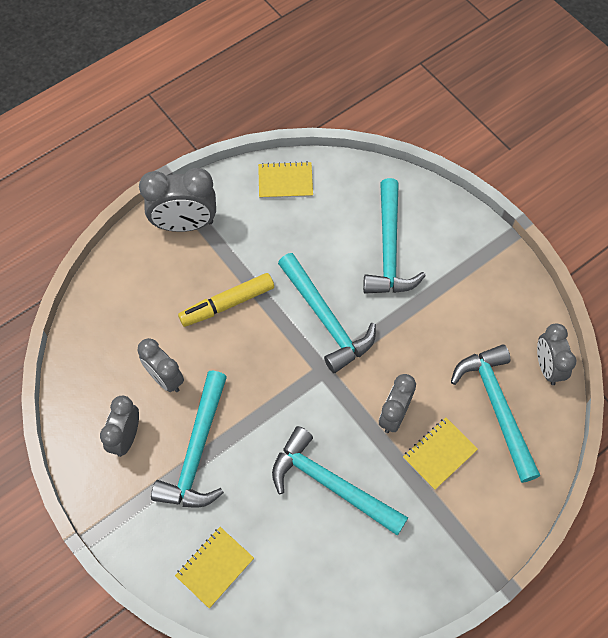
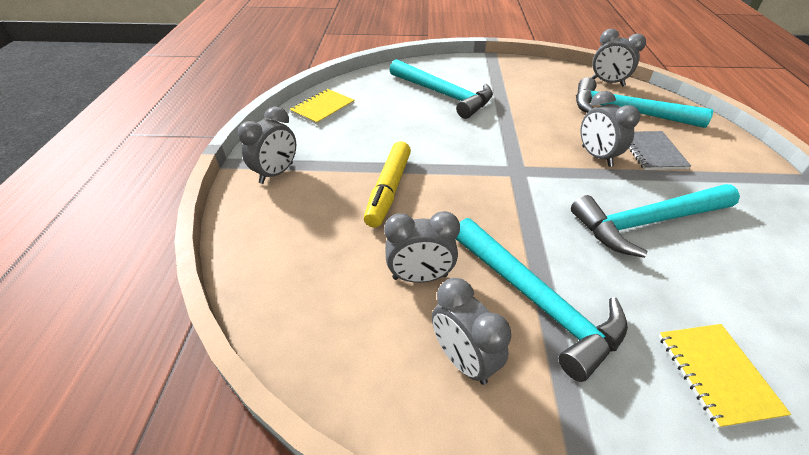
camera: 50 degrees left, 20 degrees down
(185, 224) = (276, 173): grey clock -> grey clock, size x0.66
(325, 319) = (469, 147): turquoise hammer -> none
(439, 454) = (652, 152): yellow notebook -> grey notebook

